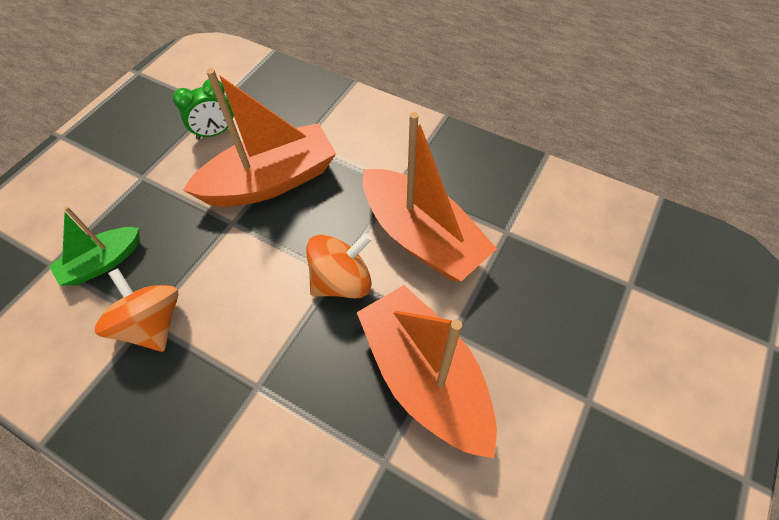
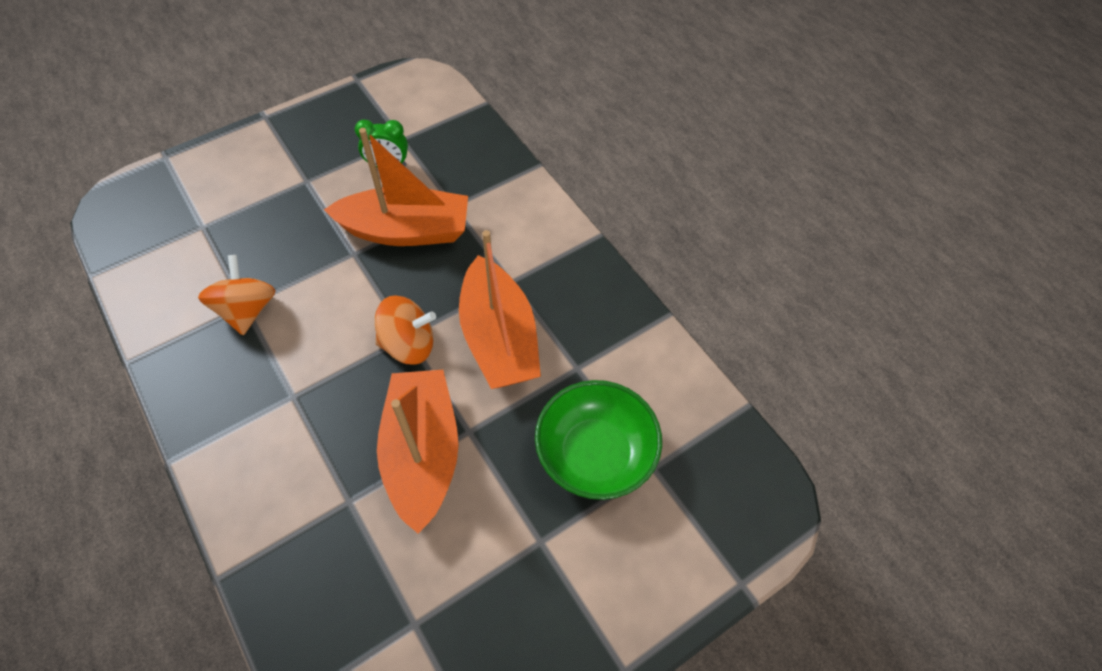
camera: 25 degrees right, 0 degrees up
(103, 262) = (239, 243): green boat -> none
(576, 297) = (595, 454): none -> green bowl

